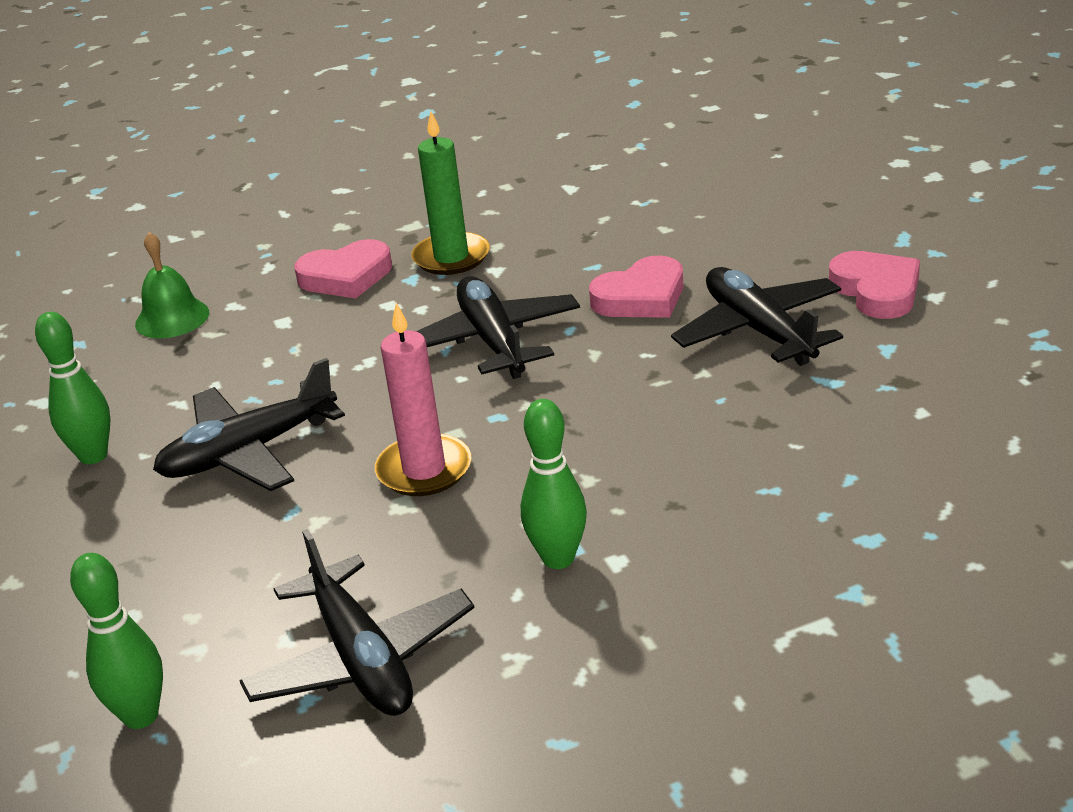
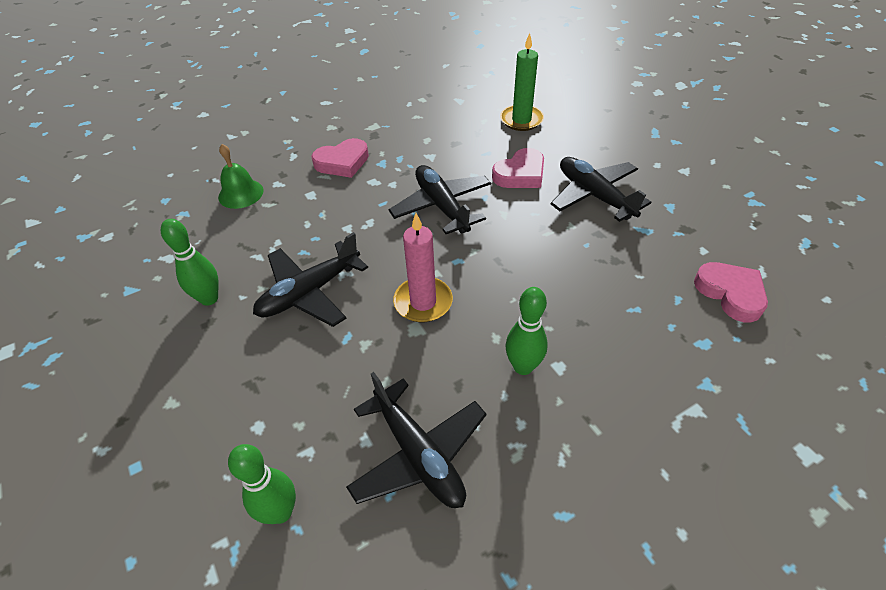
camera: 10 degrees left, 15 degrees up
(451, 257) = (402, 148): green candle -> green candle (521, 120)
(876, 290) = (652, 167): pink heart -> pink heart (731, 293)

